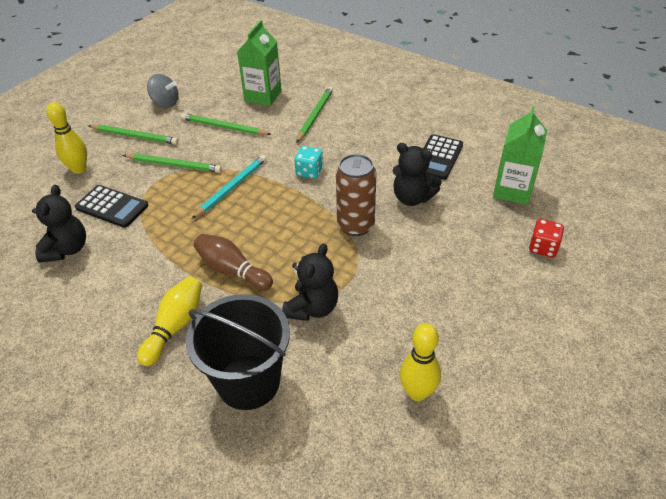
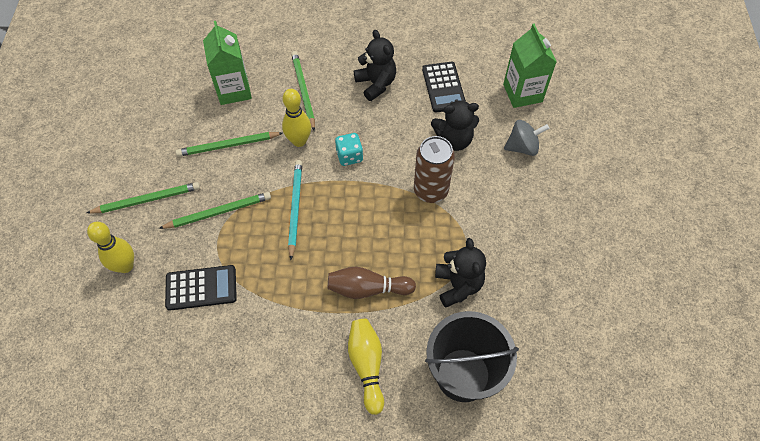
camera: 35 degrees left, 15 degrees up
(67, 249) = (201, 354): black teddy bear -> black teddy bear (376, 84)
(165, 103) = (141, 145): grey spinning top -> grey spinning top (522, 147)
(417, 392) = (581, 309): yellow bowling pin -> yellow bowling pin (299, 141)
(543, 248) = (579, 137): red dice -> none

